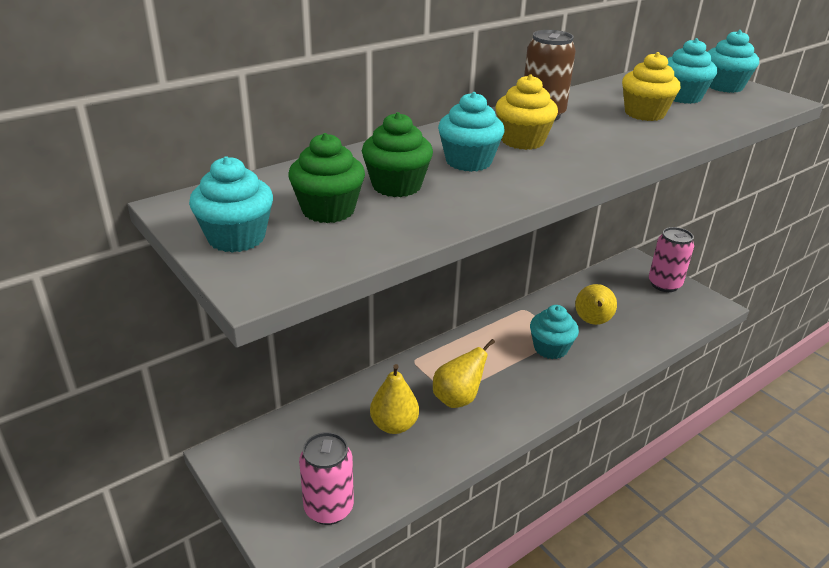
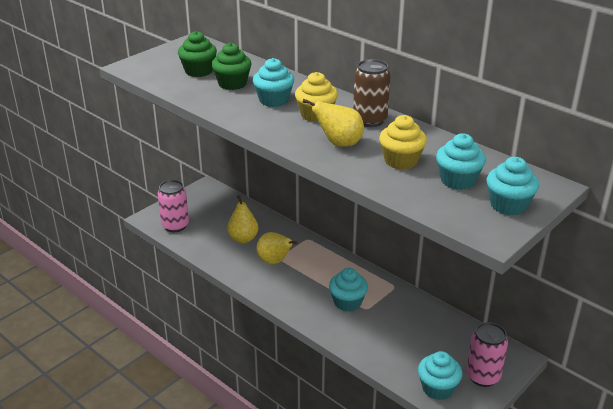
camera: 80 degrees right, 0 degrees up
(236, 237) = (166, 56): turquoise cupcake -> turquoise cupcake (437, 388)
(592, 322) = (394, 325): yellow pear -> yellow pear (339, 143)

